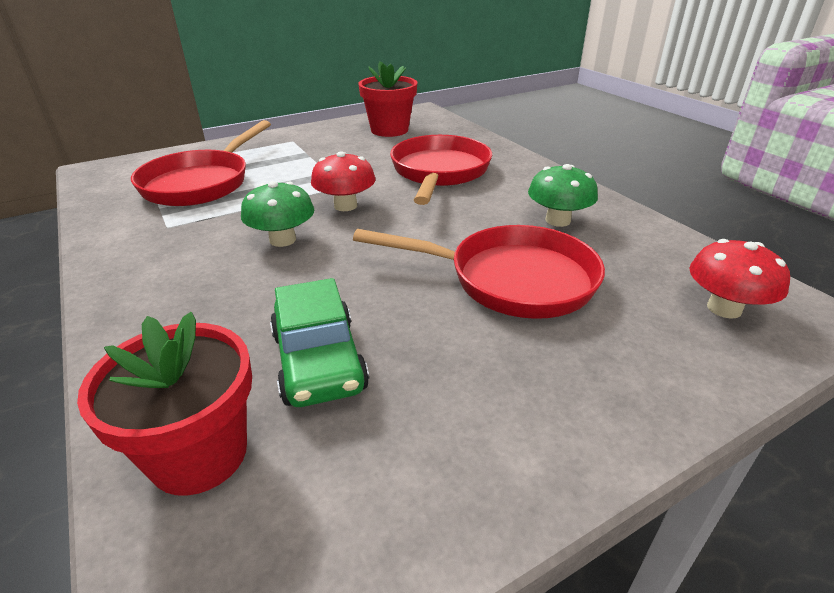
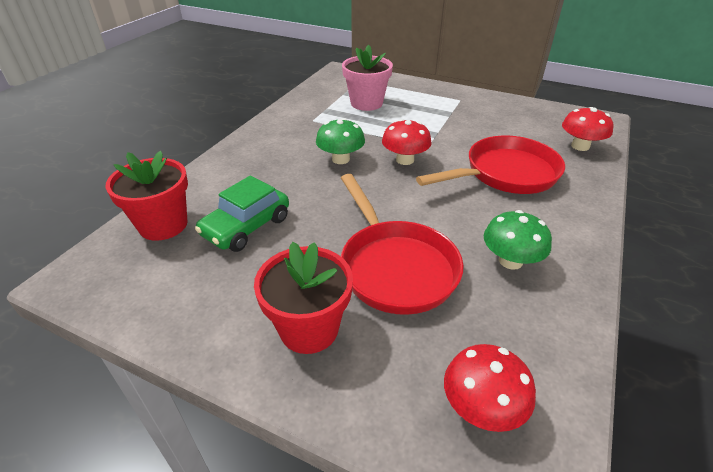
camera: 55 degrees right, 5 degrees up
(201, 183) = (366, 103): red pan -> pink flower pot
(389, 130) = (539, 123): red flower pot -> red flower pot (309, 329)
(444, 132) = (580, 146): none -> red mushroom

